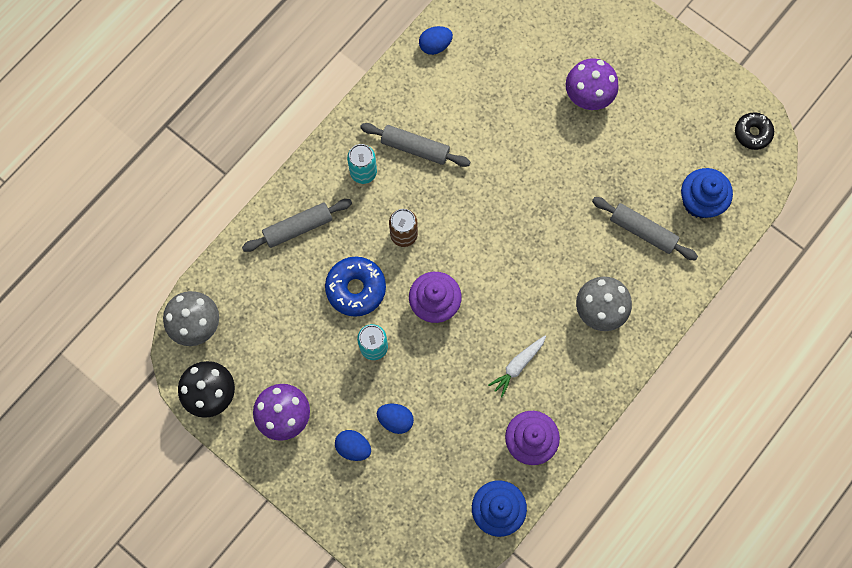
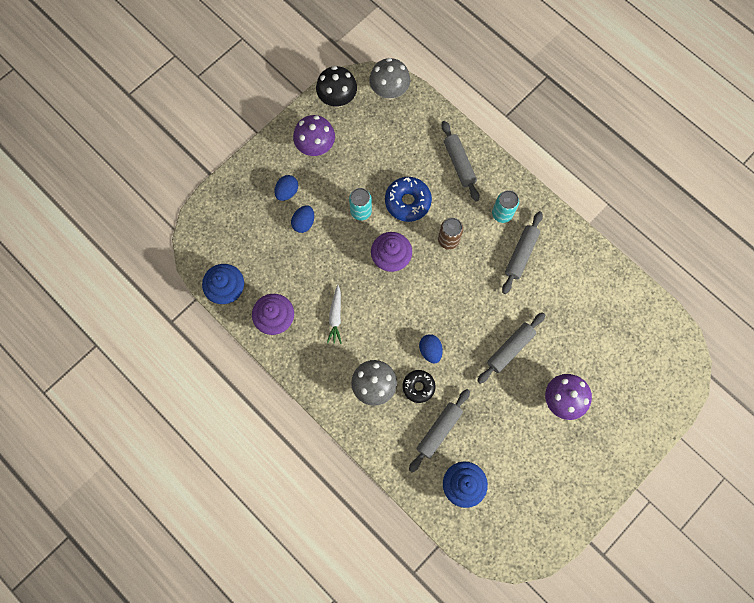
camera: 95 degrees right, 0 degrees up
(435, 46) = (611, 278): blue egg -> blue egg (430, 350)
(518, 365) = (335, 316): white carrot -> white carrot turned 135 degrees counterclockwise
(535, 156) = (510, 349): none -> grey rolling pin
(752, 133) = (523, 542): black donut -> black donut (418, 387)

